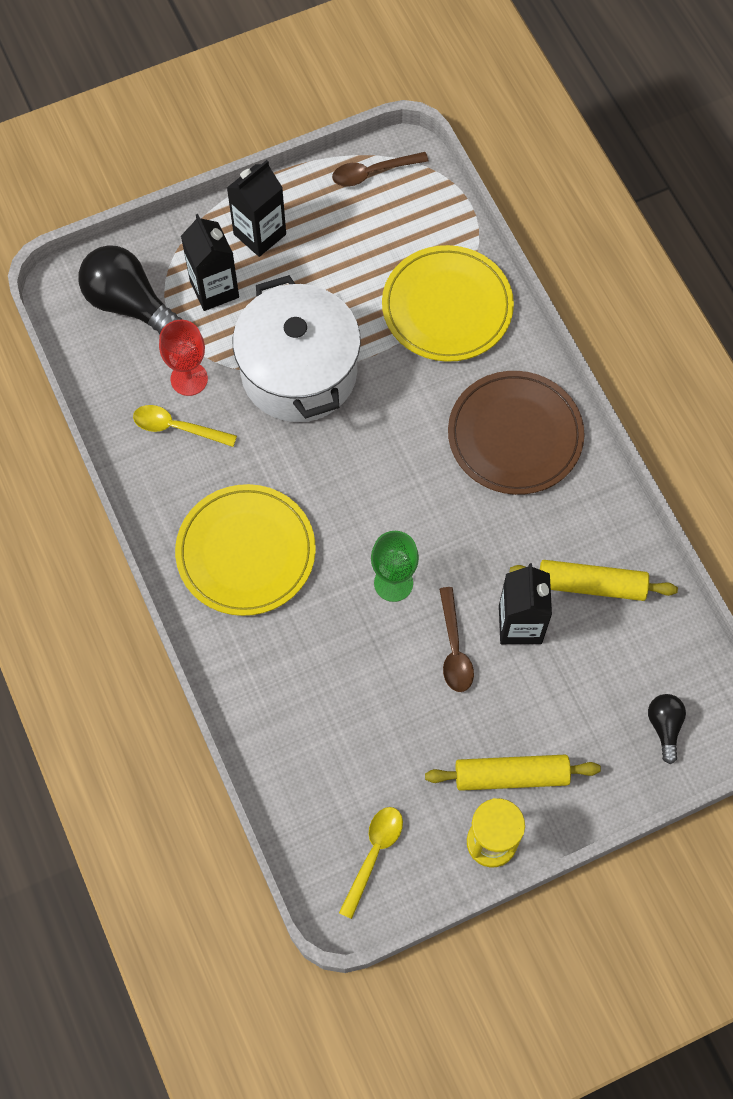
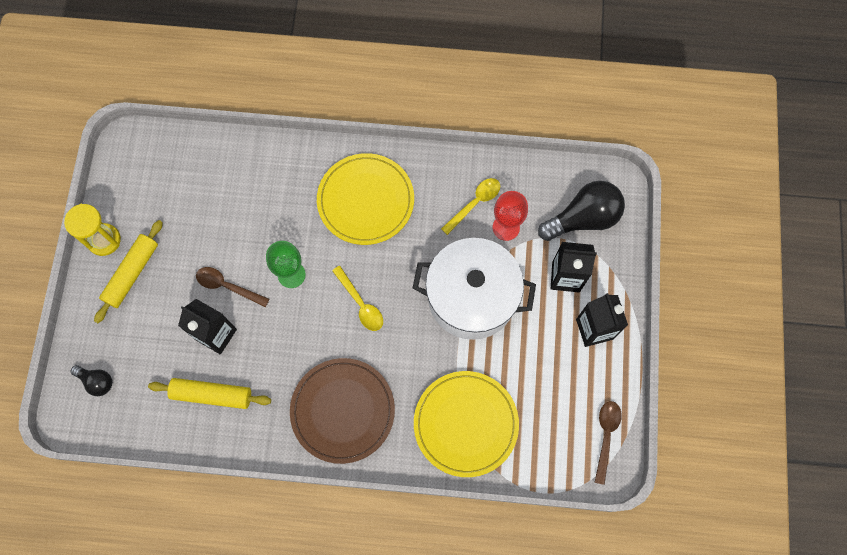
camera: 120 degrees right, 5 degrees up
(374, 854) = (142, 175): yellow spoon -> yellow spoon (361, 304)
(591, 585) = (212, 395): yellow rolling pin -> yellow rolling pin turned 60 degrees clockwise

